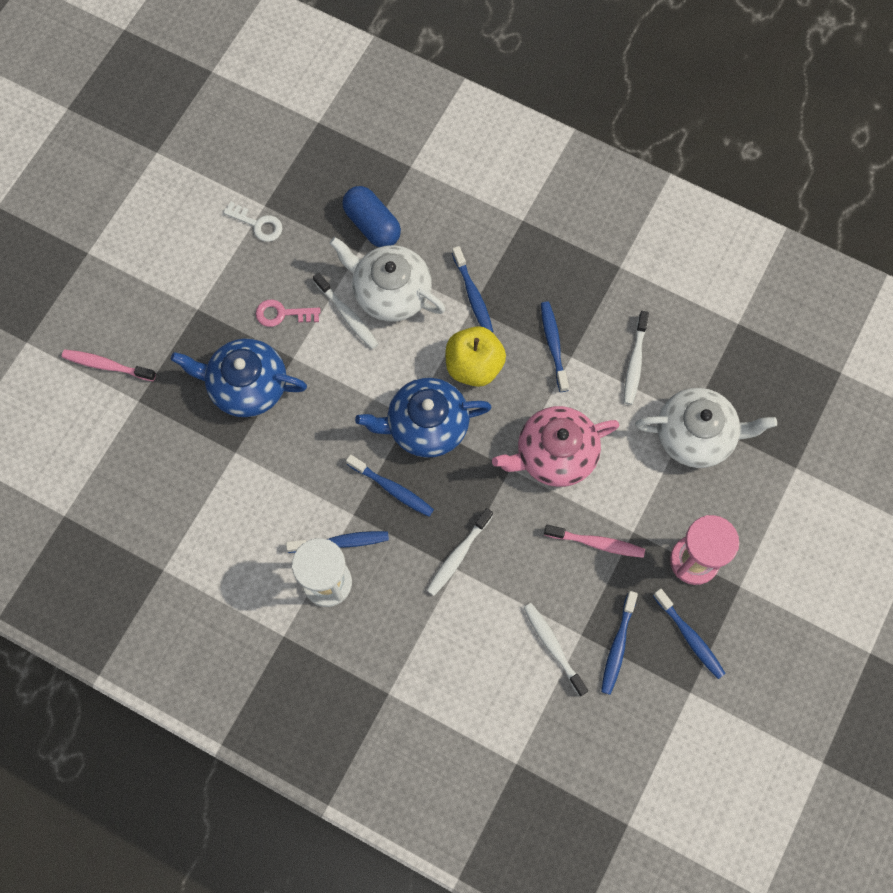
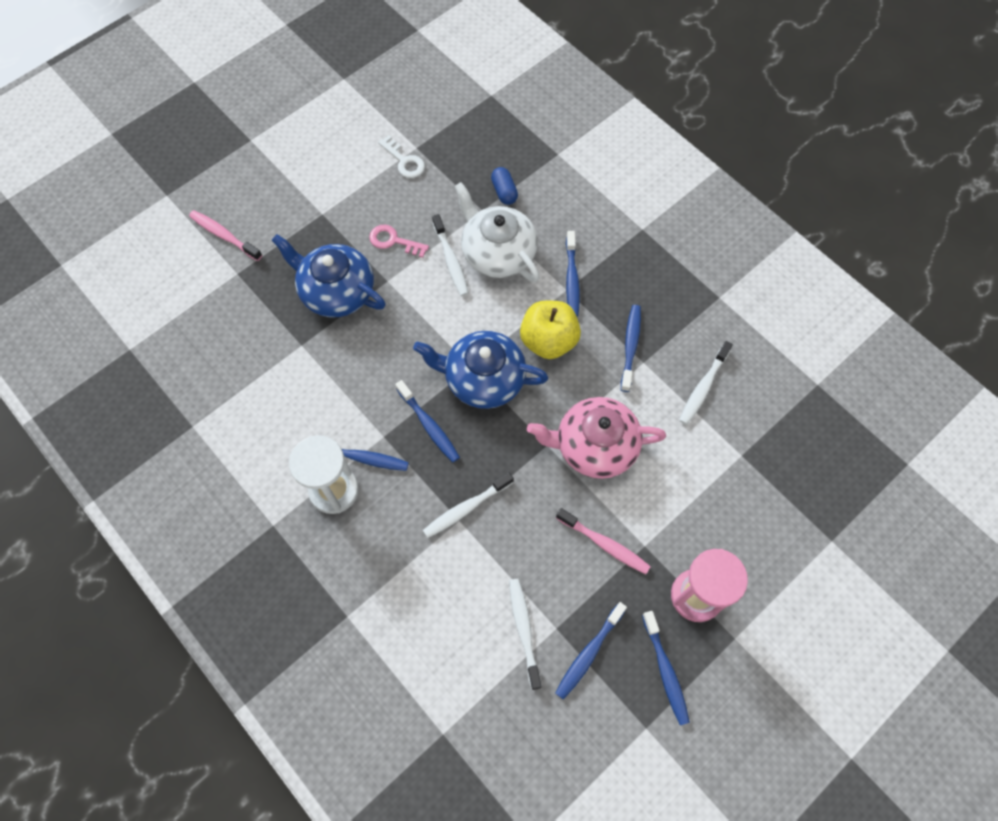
camera: 20 degrees right, 5 degrees down
(372, 225) = (504, 191): blue capsule -> blue capsule, size x0.61
(696, 435) = (740, 475): white teapot -> none

